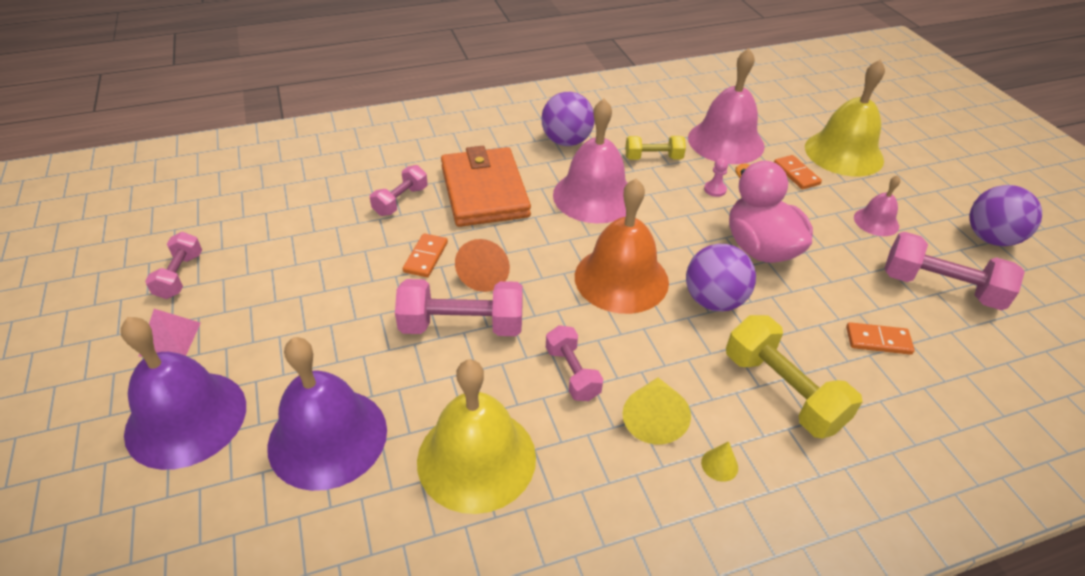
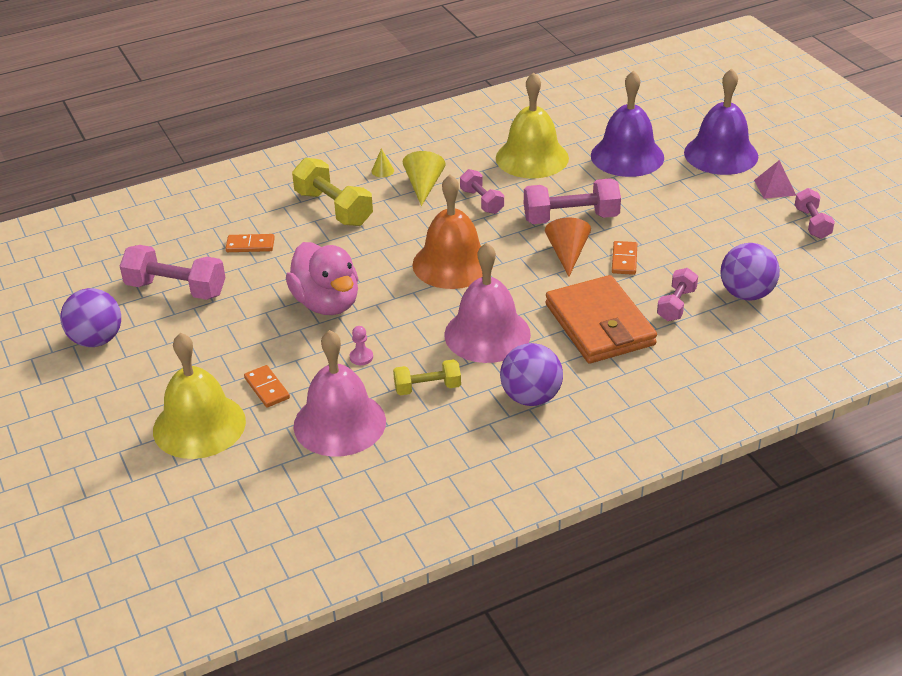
camera: 175 degrees right, 5 degrees down
(713, 301) = (375, 257): purple ball -> purple ball (746, 294)
(876, 221) = (203, 343): pink bell -> none

